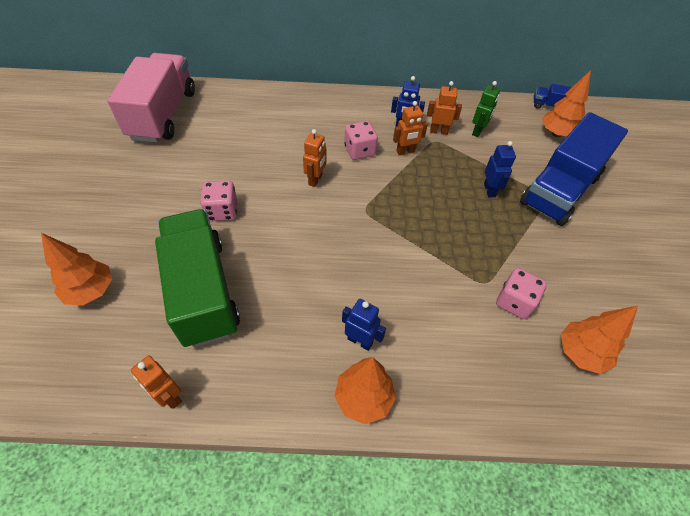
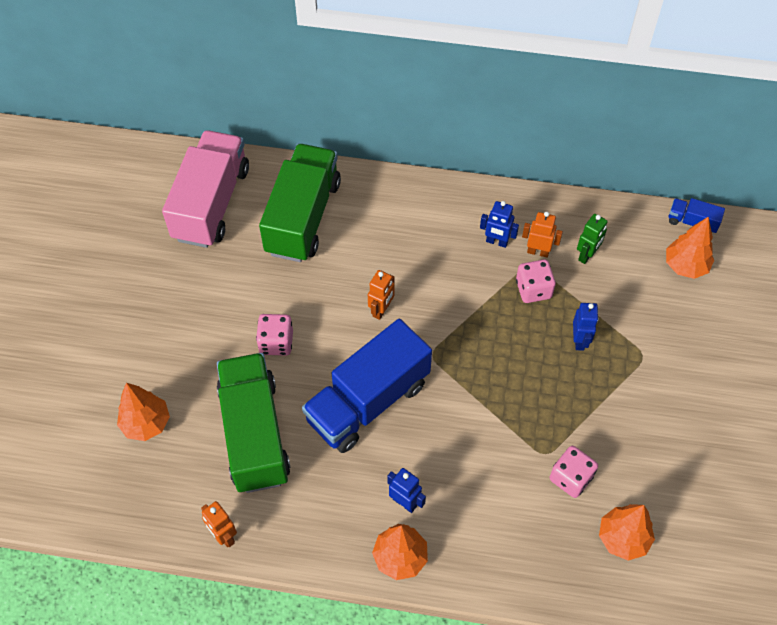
camera: 10 degrees right, 5 degrees up
(242, 119) = (303, 217): none -> green truck
(359, 151) = (437, 274): pink dice -> pink dice (533, 289)
(405, 151) = (492, 279): orange robot -> none
(559, 190) = (663, 347): blue truck -> blue truck (368, 401)

